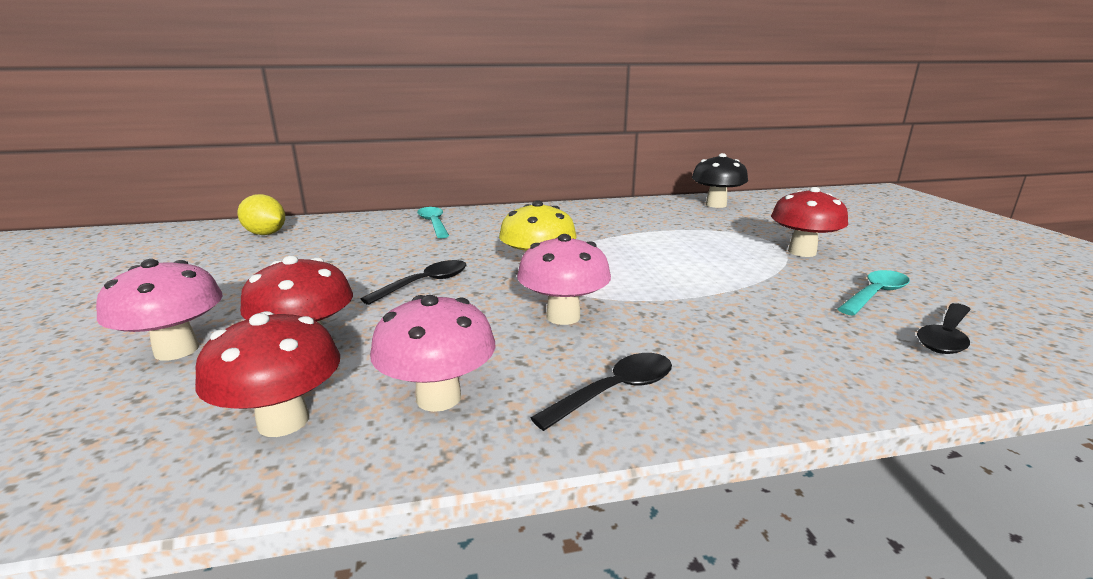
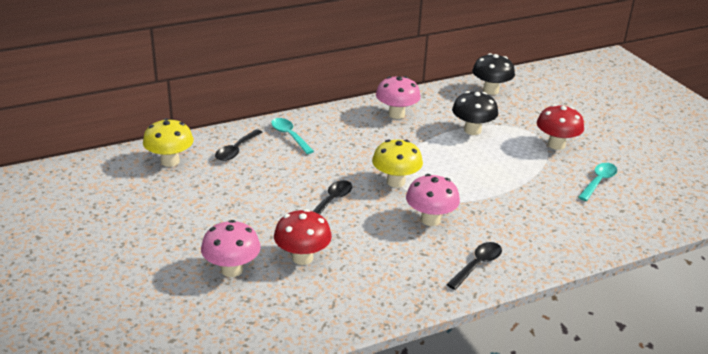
camera: 15 degrees left, 10 degrees up
(265, 234) = (170, 161): yellow lemon -> yellow mushroom
(283, 421) = (333, 301): red mushroom -> none
(438, 398) = (396, 279): pink mushroom -> pink mushroom (396, 114)
(678, 232) = (472, 130): none -> black mushroom
(945, 336) = (630, 211): black spoon -> black spoon (236, 150)

